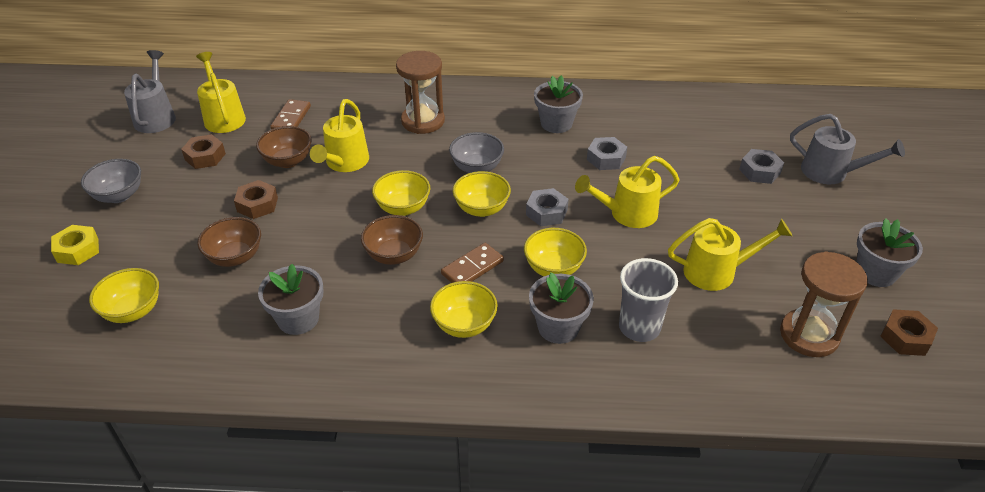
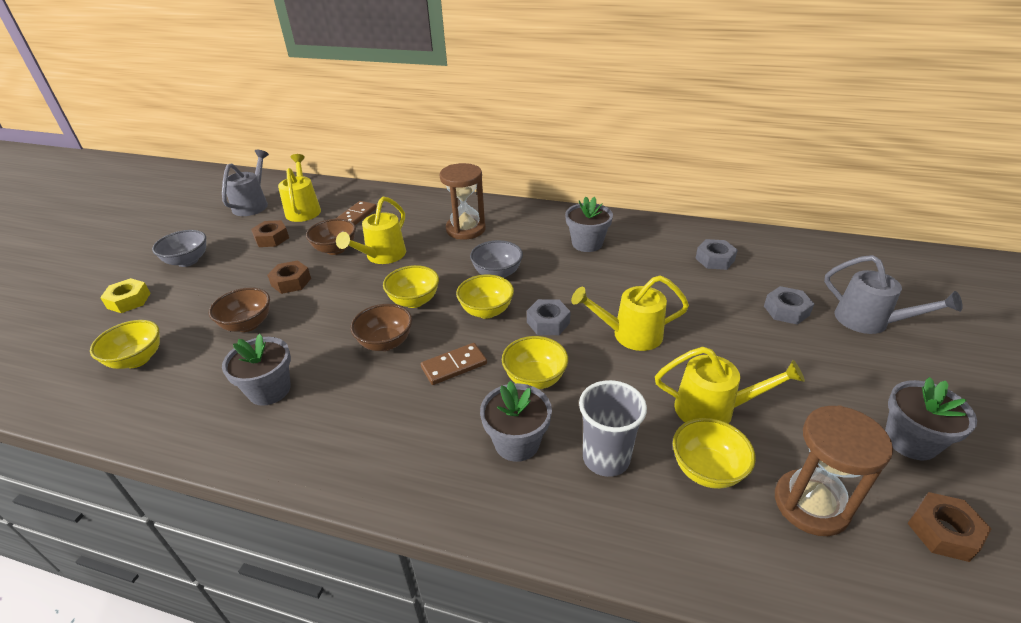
camera: 15 degrees right, 5 degrees down
(464, 325) = (421, 423): yellow bowl -> yellow bowl (706, 470)
(606, 158) = (625, 280): grey nut -> grey nut (714, 259)

